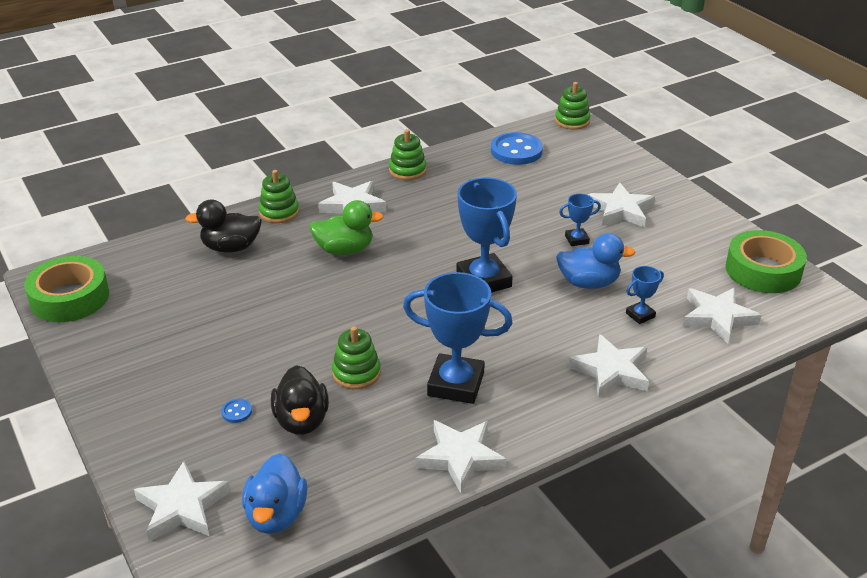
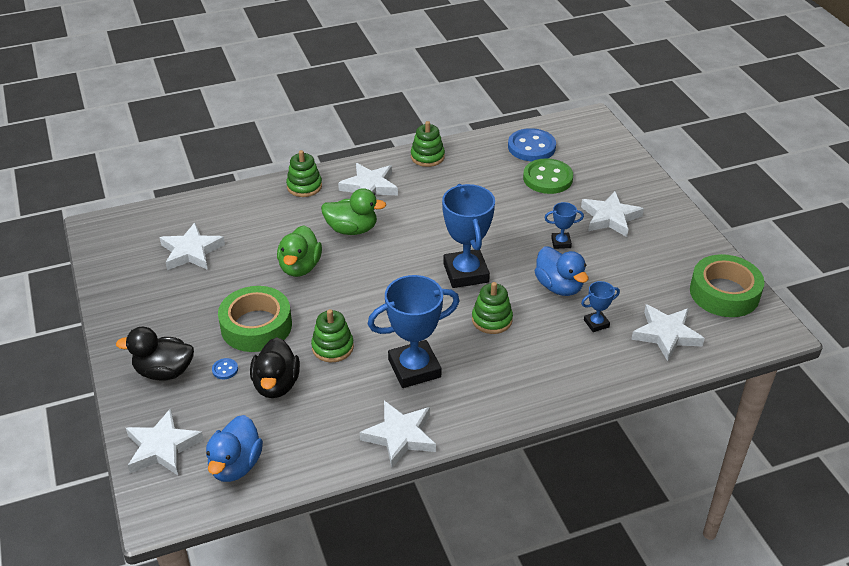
camera: 10 degrees right, 5 degrees up
(69, 298) = (112, 248): green tape -> green tape (256, 326)
(231, 247) = (255, 216): black duck -> black duck (164, 372)
(296, 294) = (300, 267): none -> green duck
(456, 384) = (414, 368): blue trophy -> blue trophy turned 45 degrees counterclockwise
(543, 179) = (547, 178): none -> green button
(572, 121) = (592, 121): green stacking toy -> green stacking toy (492, 320)
(588, 283) = (559, 286): blue duck -> blue duck turned 45 degrees clockwise
(611, 371) = (554, 374): white star -> white star (191, 251)

